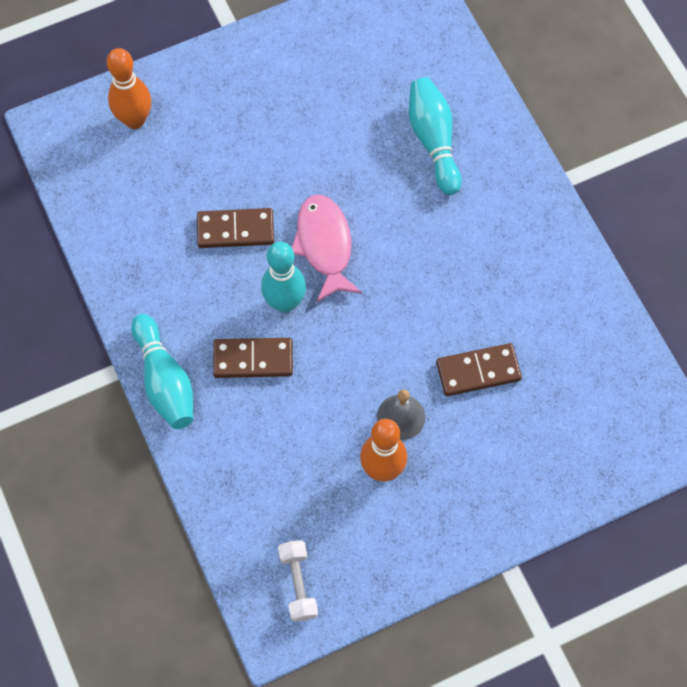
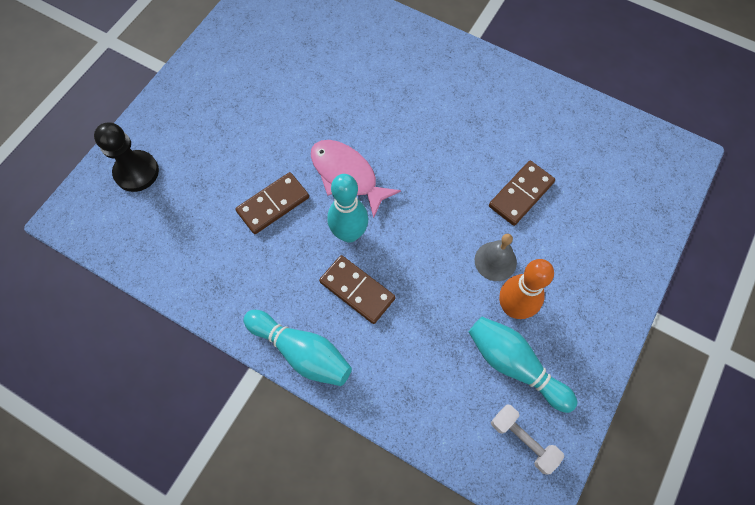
camera: 35 degrees left, 0 degrees up
(134, 120) = (136, 172): orange bowling pin -> black pawn
(253, 359) = (357, 290): brown domino -> brown domino turned 75 degrees clockwise
(433, 141) = (368, 62): turquoise bowling pin -> turquoise bowling pin (514, 365)

